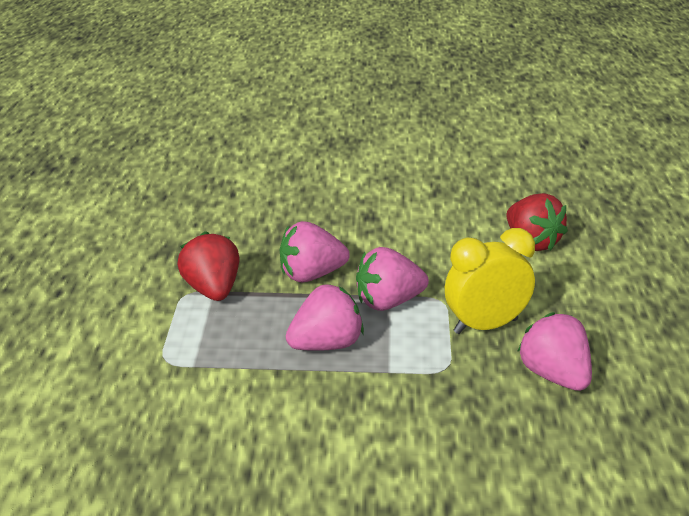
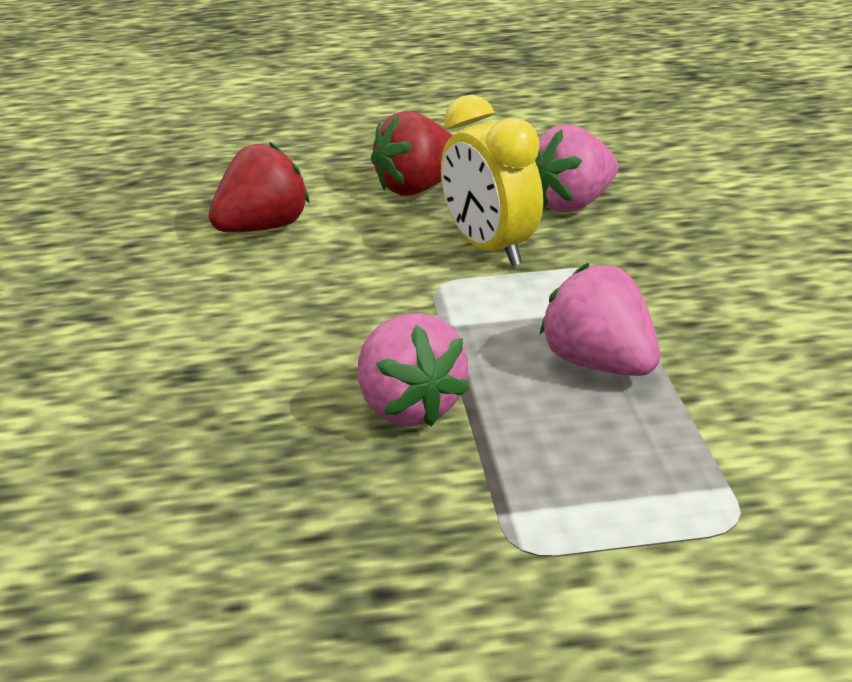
camera: 100 degrees left, 0 degrees up
(212, 290) = (498, 515): red strawberry -> red strawberry (417, 188)
(388, 302) = (463, 324): pink strawberry -> none

